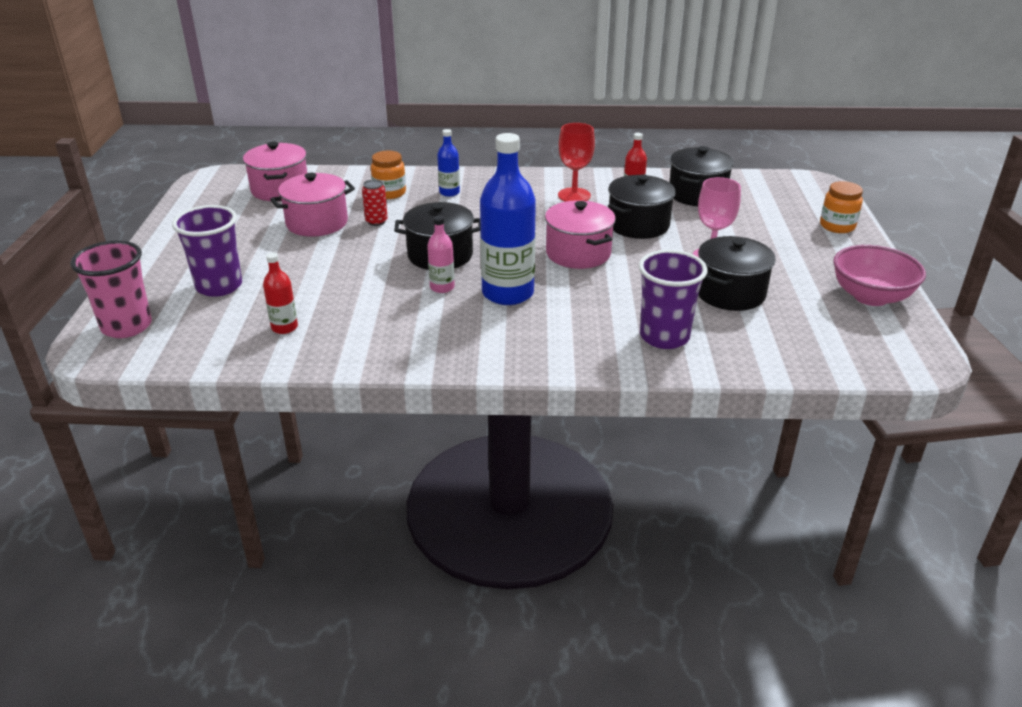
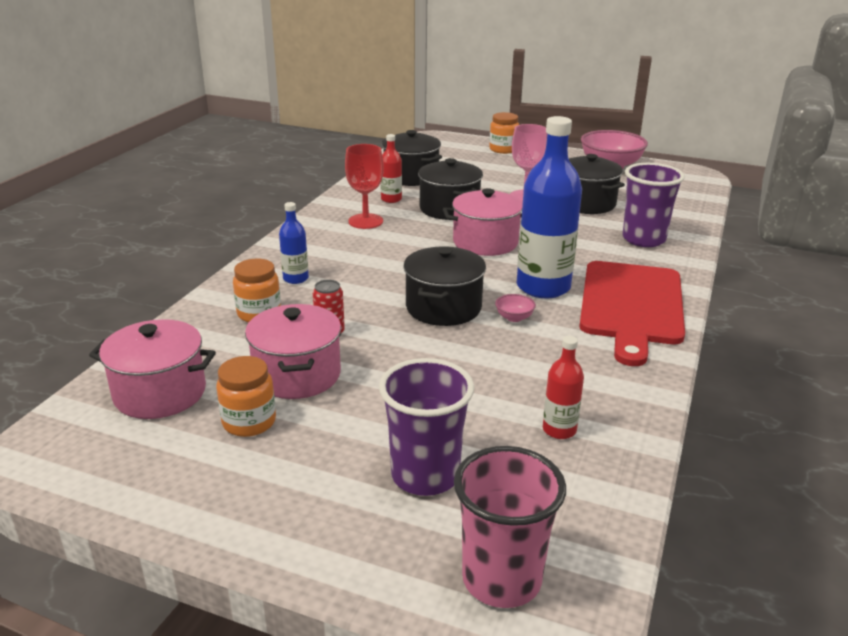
camera: 70 degrees left, 5 degrees down
(259, 221) = (249, 422): none -> orange jar
(442, 287) = (514, 318): pink bottle -> pink bowl
(501, 342) = (632, 306): none -> red cutting board

